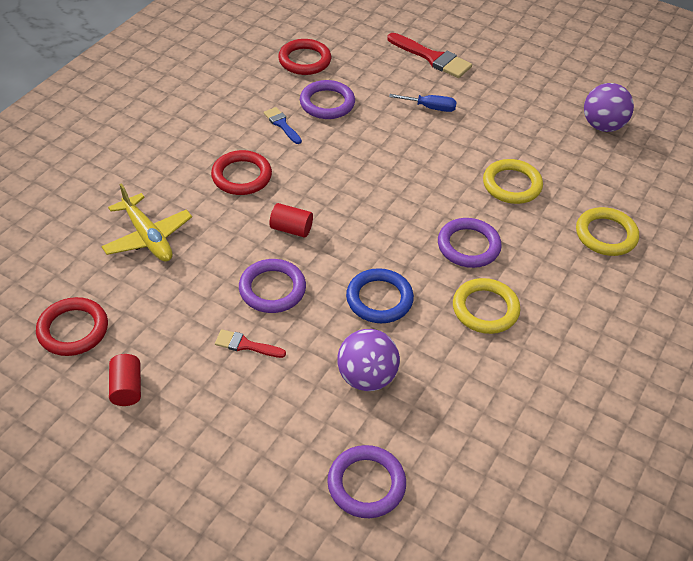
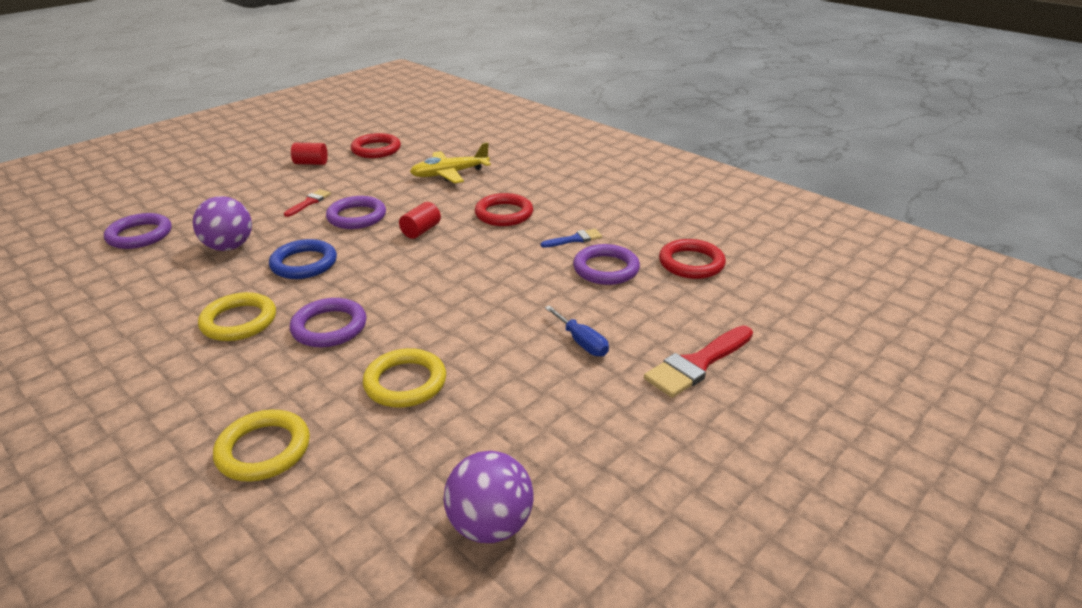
camera: 105 degrees right, 15 degrees down
(430, 108) = (581, 342): blue screwdriver -> blue screwdriver turned 60 degrees counterclockwise

